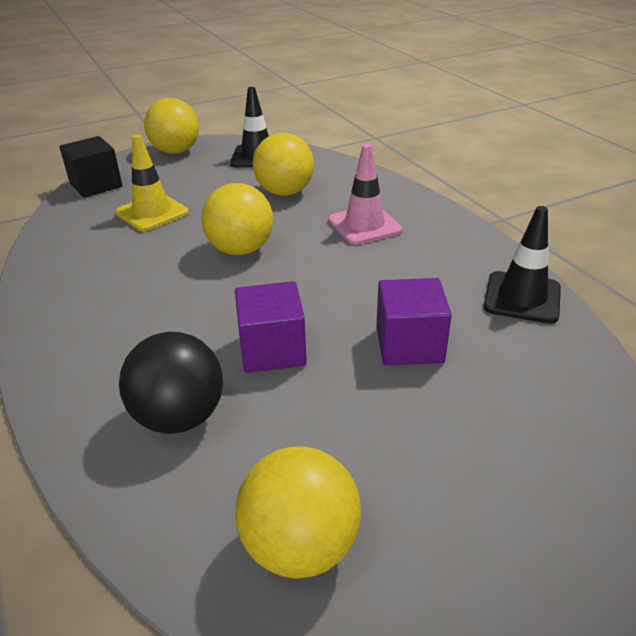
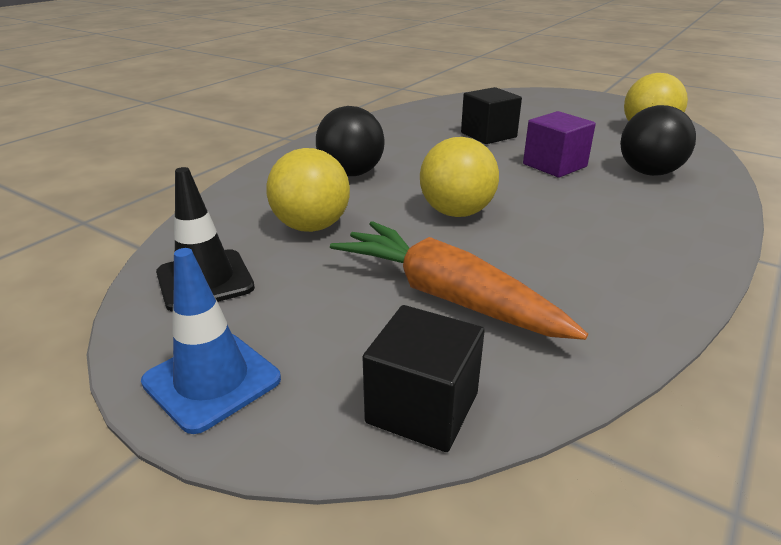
camera: 120 degrees left, 5 degrees down
(152, 213) = (447, 297): yellow traffic cone -> orange carrot
(176, 151) = (212, 380): yellow ball -> blue traffic cone
(364, 225) = (351, 173): pink traffic cone -> black ball
(409, 345) = (488, 135): purple cube -> black cube
(522, 297) = (400, 118): black traffic cone -> none

